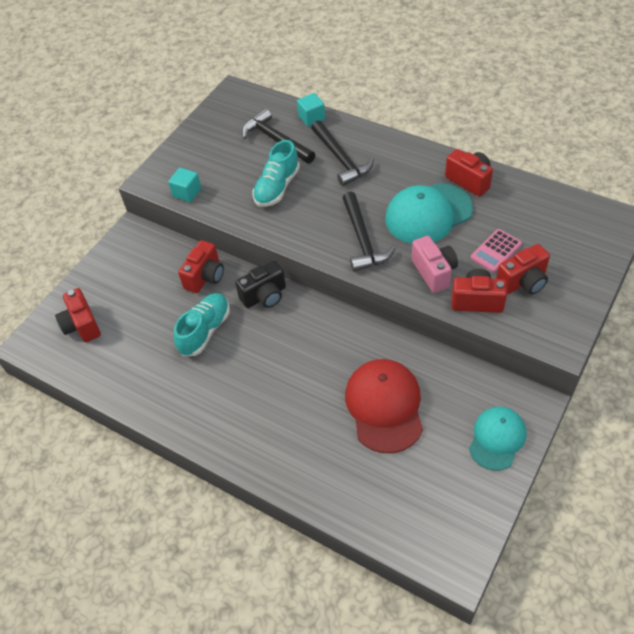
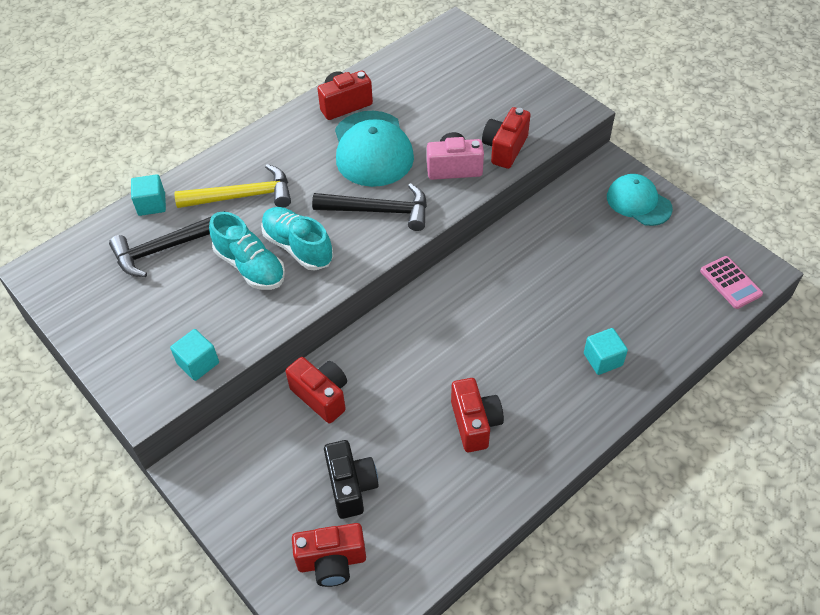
camera: 75 degrees left, 0 degrees up
(205, 331) = (408, 414): turquoise shoe -> turquoise shoe (298, 247)
(264, 296) = (383, 341): black camera -> black camera (351, 486)
(298, 448) = (603, 359): none -> turquoise cube
(341, 159) = (242, 196): black hammer -> yellow hammer
(384, 406) = (575, 273): red cap -> none
(496, 251) = (449, 116): pink calculator -> pink calculator (730, 282)
(523, 282) = (497, 110): red camera -> red camera (475, 423)

